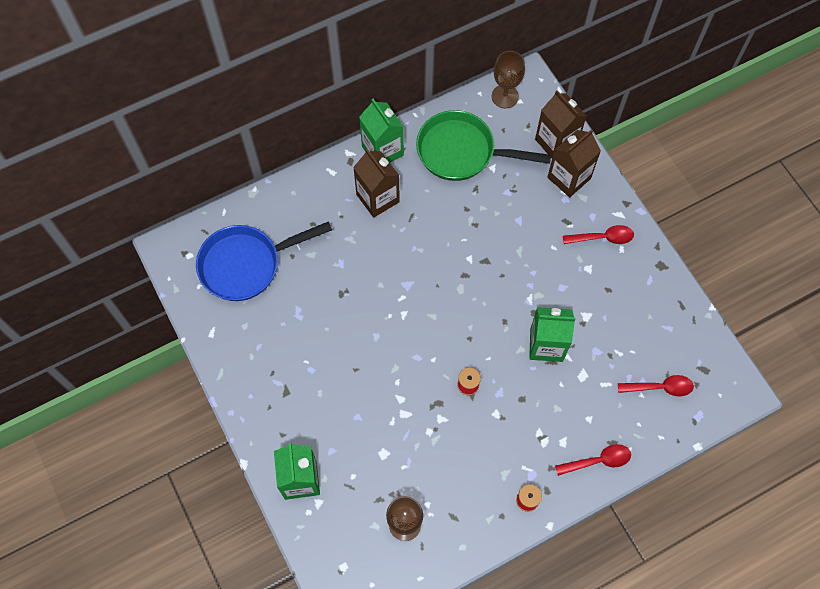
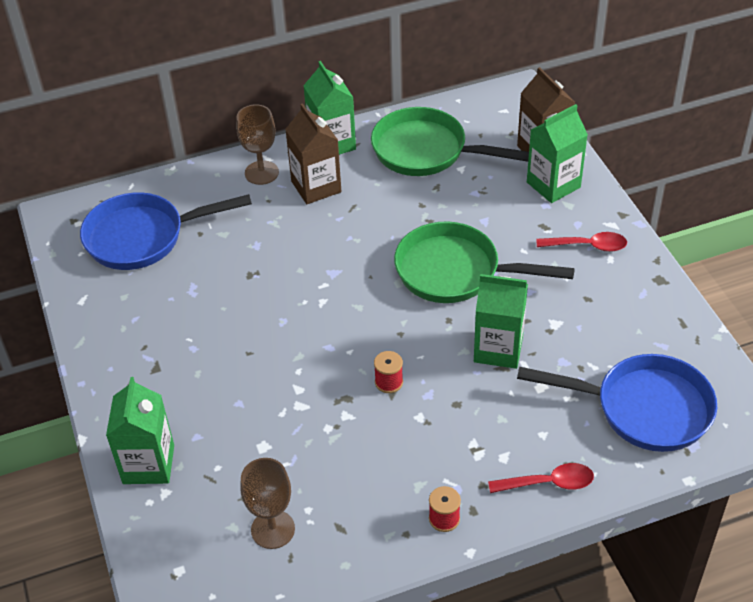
camera: 10 degrees right, 20 degrees down
(503, 274) = (455, 272): none -> green pan
(505, 96) = (487, 105): brown goblet -> brown goblet (261, 173)
(569, 178) = (553, 185): brown carton -> green carton
(660, 387) = (644, 408): red spoon -> blue pan

